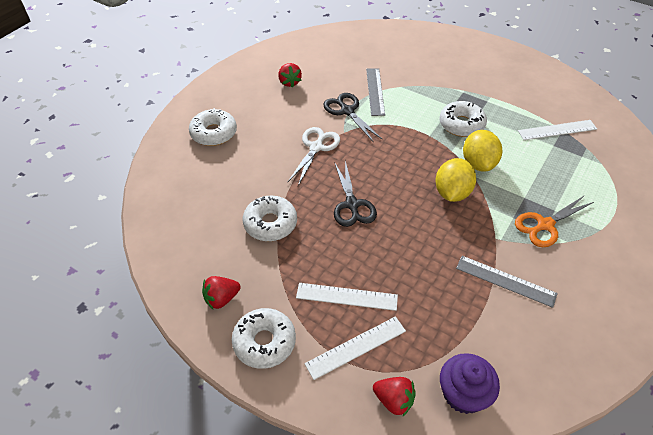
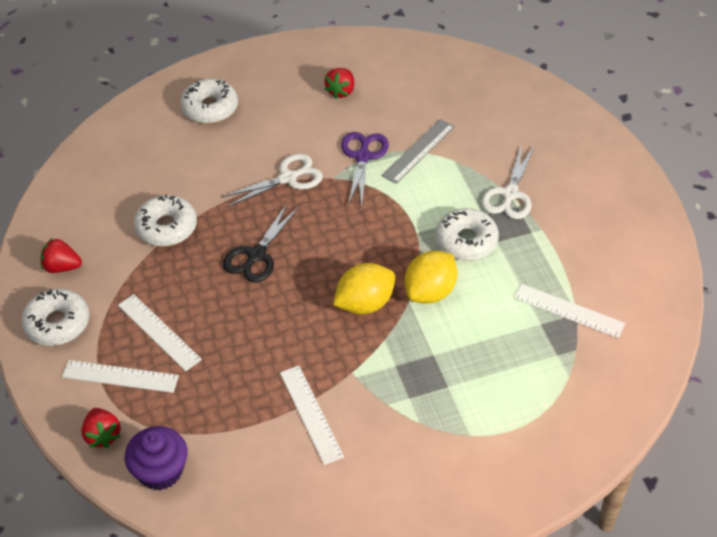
camera: 40 degrees right, 0 degrees up
(347, 111) = (363, 157): black scissors -> purple scissors
(452, 88) = (510, 194): none -> white scissors
(505, 281) = (310, 414): grey ruler -> white ruler
(545, 225) = (417, 393): orange scissors -> none

